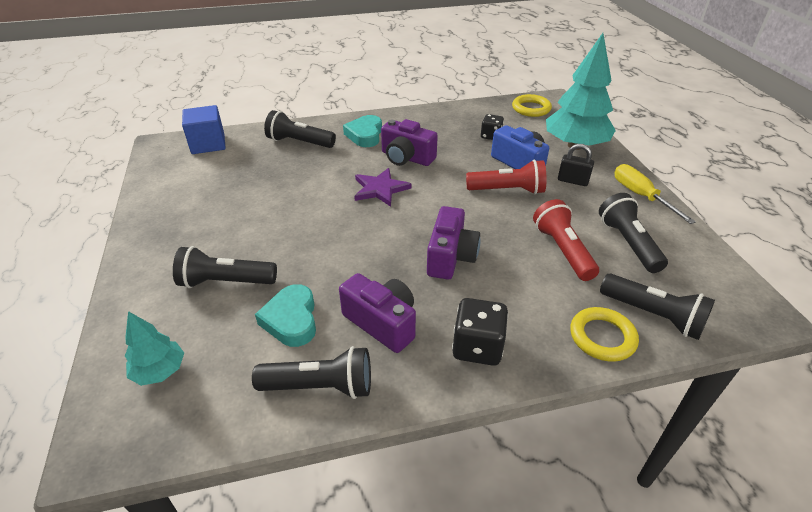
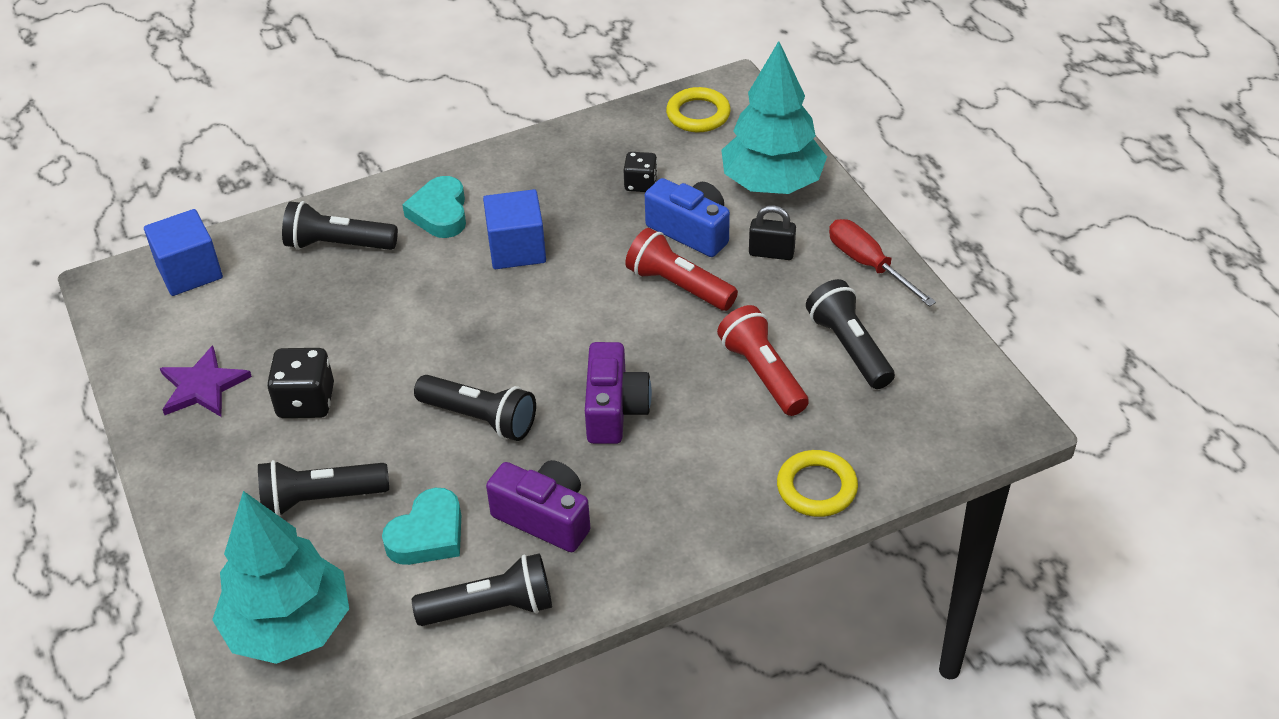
camera: 10 degrees left, 5 degrees up
(160, 371) = (289, 627): turquoise tree -> turquoise tree, size x1.98
(291, 320) = (428, 534): turquoise heart -> turquoise heart turned 120 degrees counterclockwise
(380, 189) = (491, 314): purple star -> purple star (203, 386)
(406, 158) = (517, 249): purple camera -> blue cube
(477, 347) = (668, 527): black dice -> black dice (306, 401)
(507, 190) = (678, 286): red flashlight -> red flashlight turned 135 degrees counterclockwise
(641, 196) = (868, 265): yellow screwdriver -> red screwdriver
(653, 315) = (878, 448): black flashlight -> black flashlight (480, 418)

